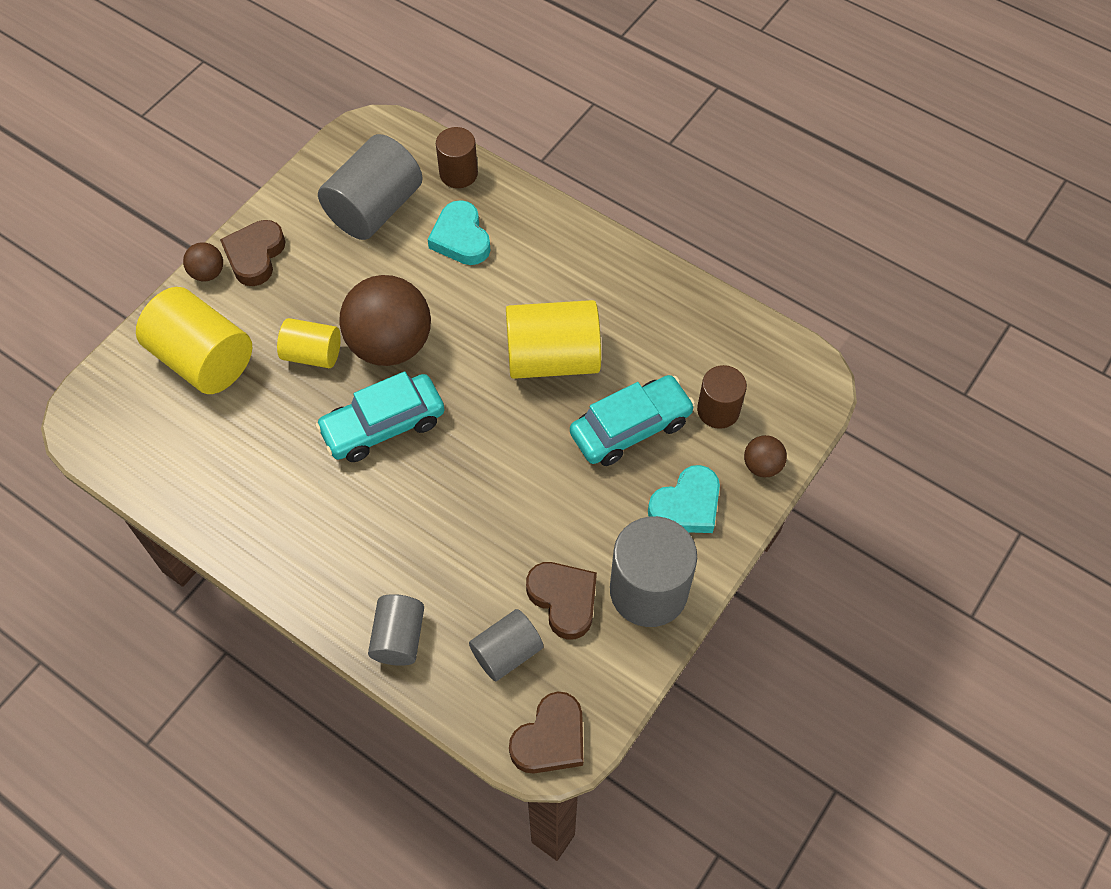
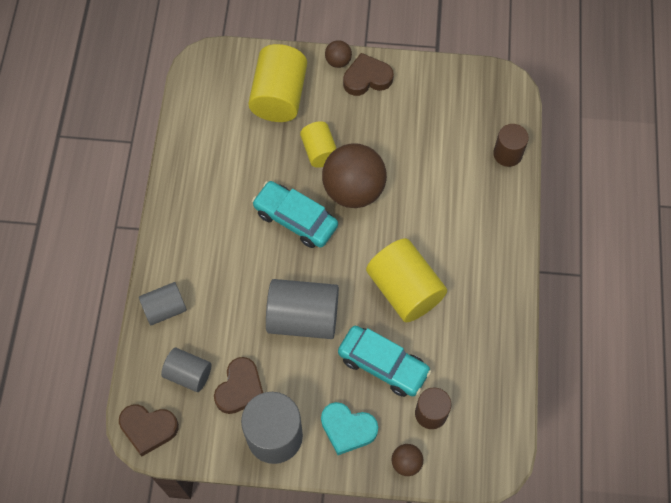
camera: 60 degrees right, 5 degrees up
(375, 208) = (446, 122): grey cylinder -> grey cylinder (303, 318)
(461, 238) = (458, 184): turquoise heart -> none

